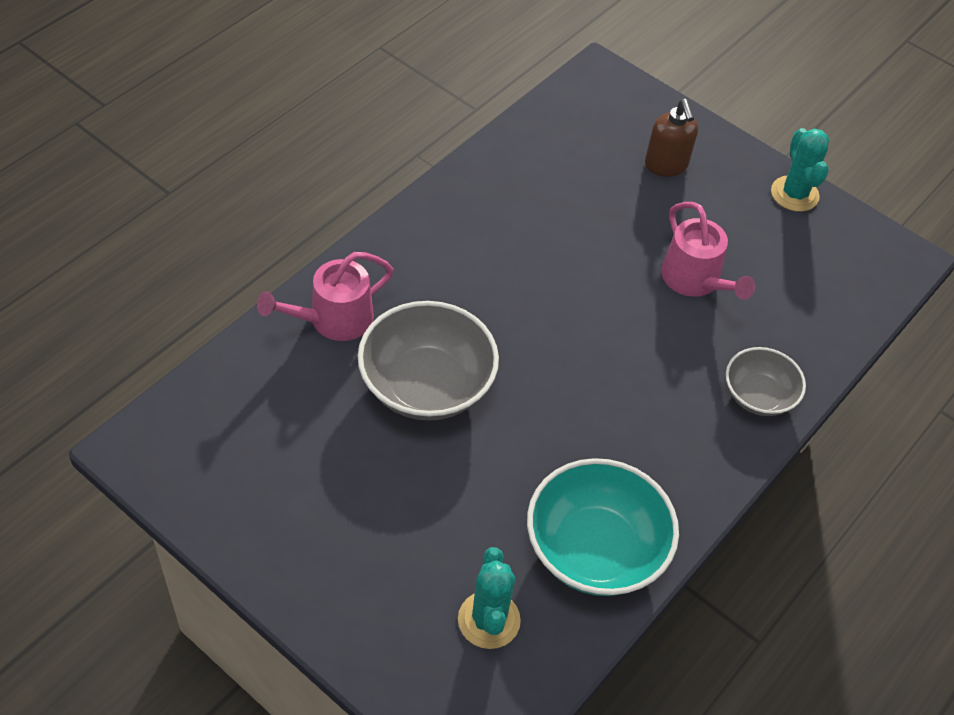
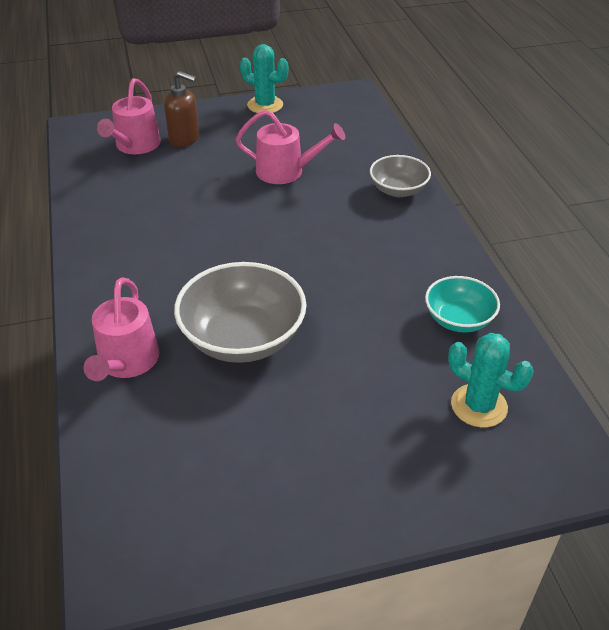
camera: 50 degrees left, 10 degrees down
(595, 549) = (458, 319): turquoise bowl -> turquoise bowl, size x0.59
(616, 135) = (135, 146): none -> pink watering can

